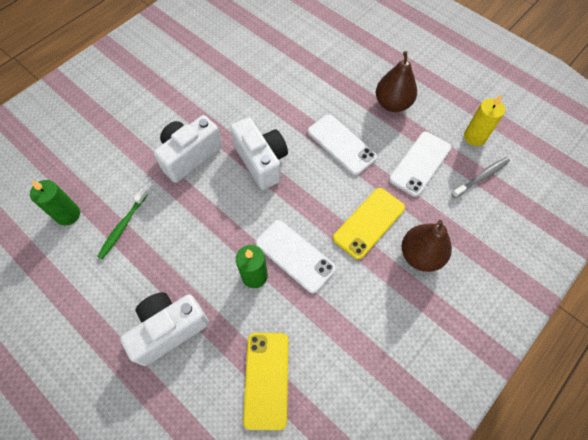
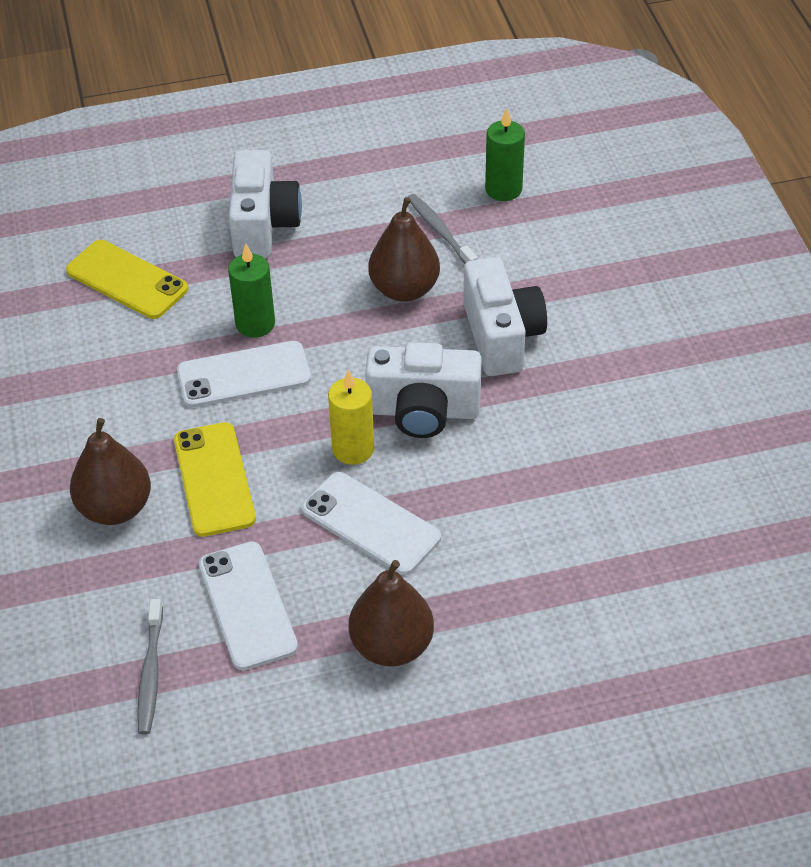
camera: 125 degrees right, 15 degrees down
(123, 226) = (440, 232): green toothbrush -> grey toothbrush
(181, 217) = (404, 289): none -> brown pear
(341, 144) = (371, 523): white phone -> white phone turned 45 degrees clockwise
(474, 137) = (225, 722): yellow candle -> yellow candle (353, 449)

